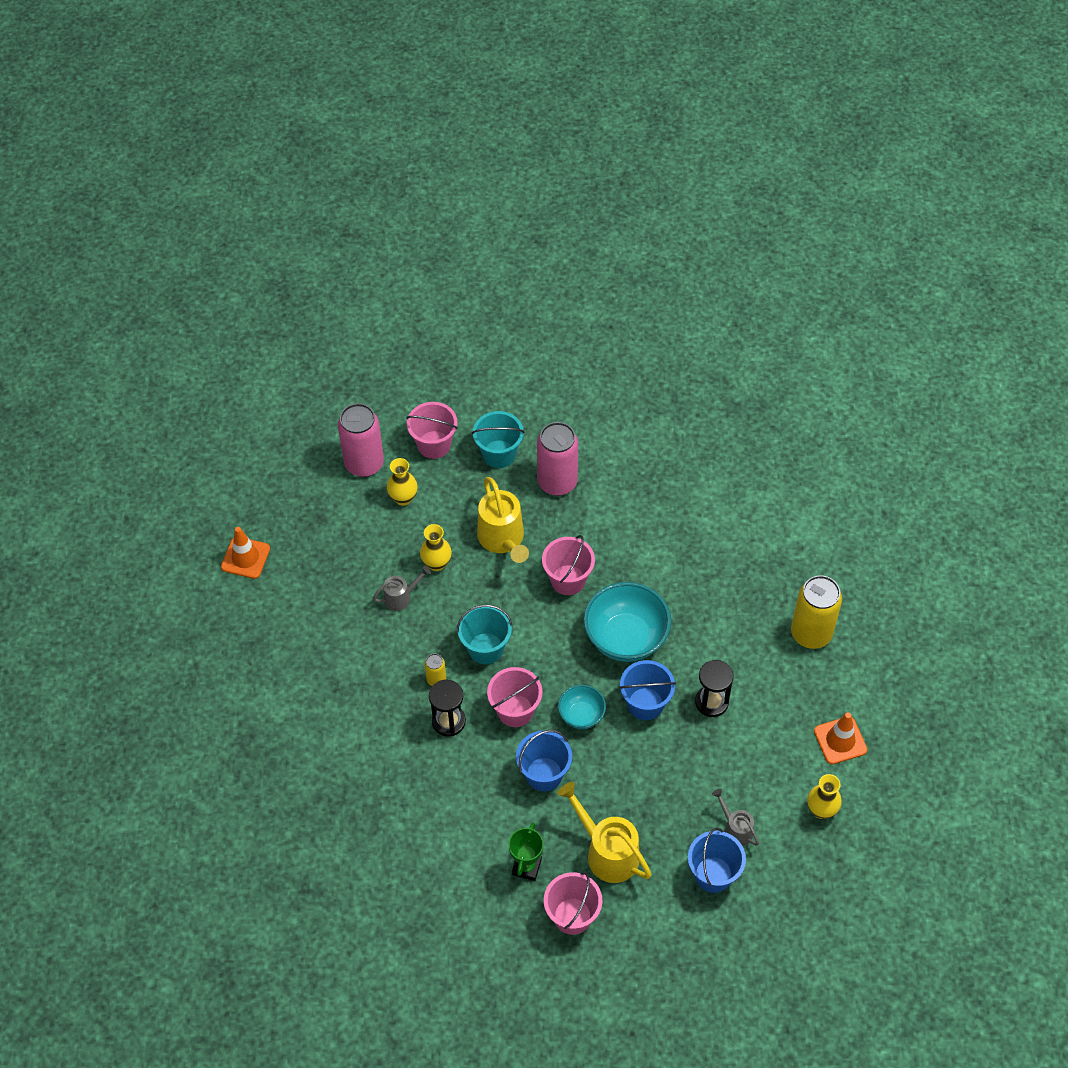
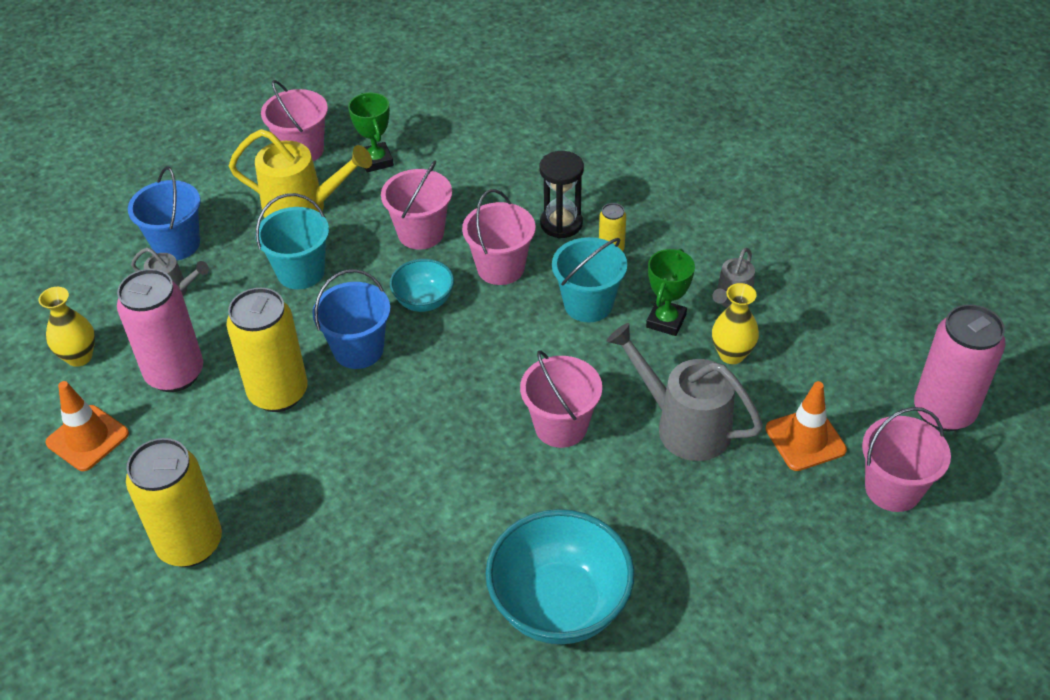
camera: 145 degrees right, 10 degrees down
(245, 558) = (935, 243): orange traffic cone -> orange traffic cone (805, 439)
(403, 498) = (851, 401): yellow vase -> none
(452, 608) = (666, 321): none -> green trophy
(499, 454) = (800, 529): turquoise bucket -> turquoise bucket (301, 272)
(503, 540) = (683, 425): yellow watering can -> grey watering can
(544, 774) = (421, 233): blue bucket -> pink bucket
(557, 482) = (687, 539): pink can -> pink can (175, 374)
(626, 638) = (435, 403): turquoise bowl -> turquoise bowl (559, 605)
(711, 702) = (278, 393): black hourglass -> yellow can

